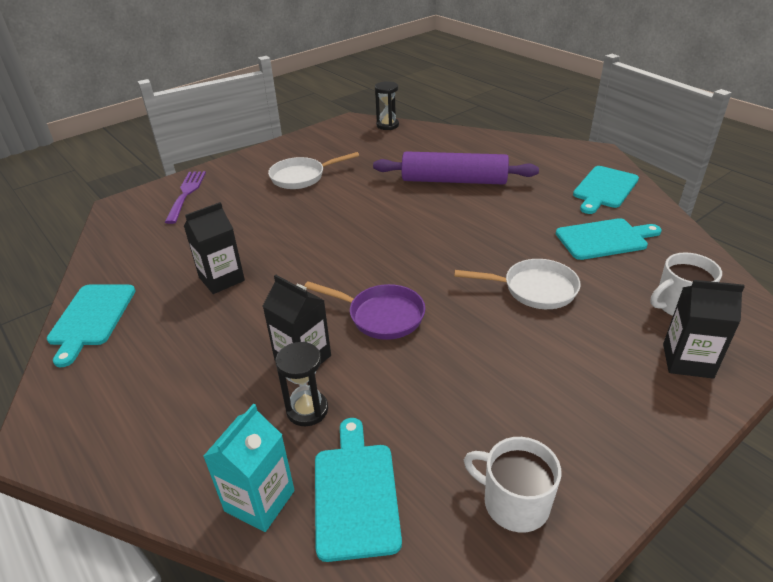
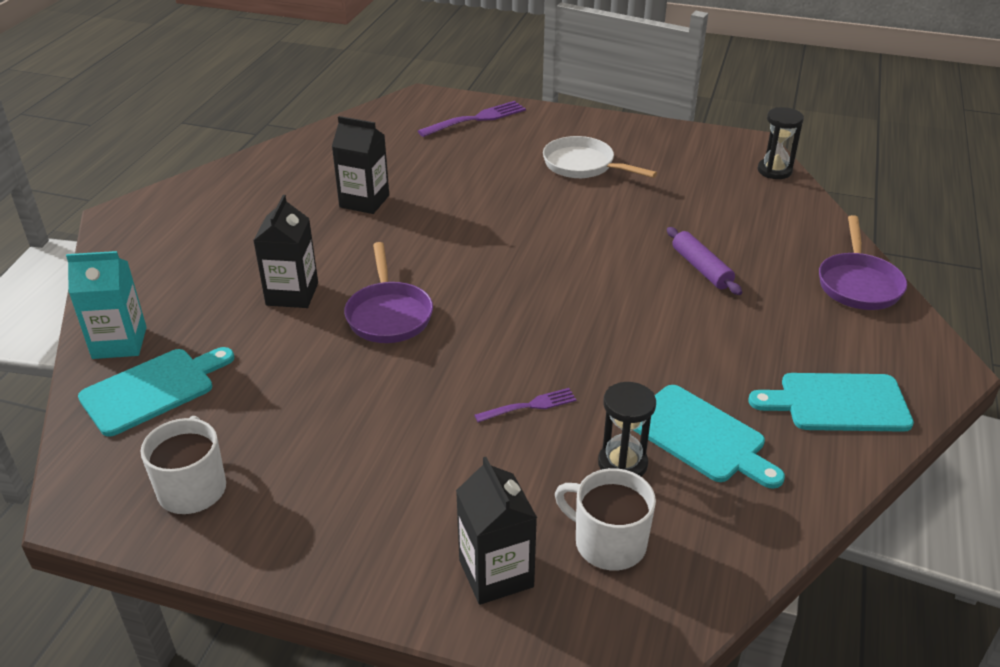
camera: 55 degrees right, 0 degrees up
(91, 318) = (260, 167): turquoise cutting board -> none
(307, 410) = (230, 324): black hourglass -> black hourglass (622, 464)
(454, 180) = (701, 268): purple rolling pin -> purple rolling pin, size x0.52
(513, 145) = (858, 284): none -> purple pan
(534, 289) = (529, 406): white pan -> purple fork

